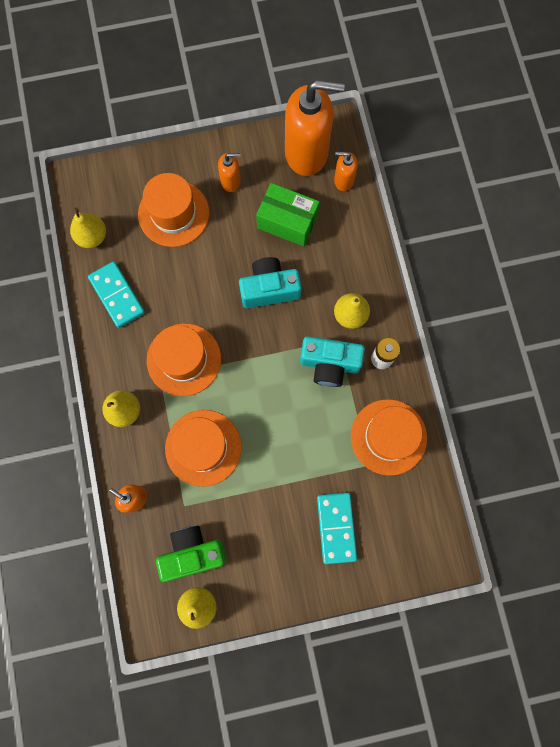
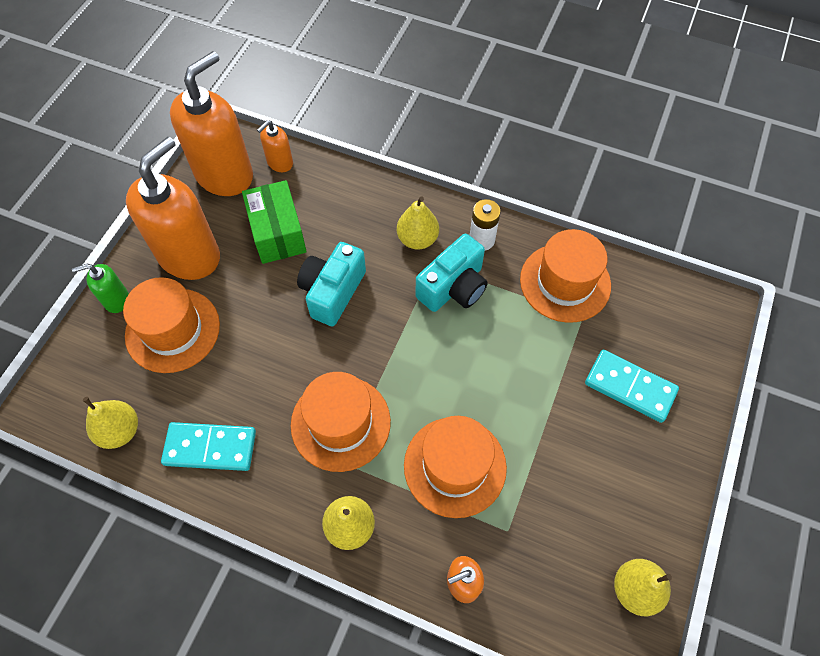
camera: 55 degrees left, 15 degrees down
(169, 164) = (116, 300): none -> green soap dispenser
(192, 553) = (569, 556): green camera -> none
(231, 181) = (189, 256): orange soap dispenser -> orange soap dispenser, size x2.18
(287, 221) = (277, 233): green box -> green box turned 75 degrees counterclockwise

